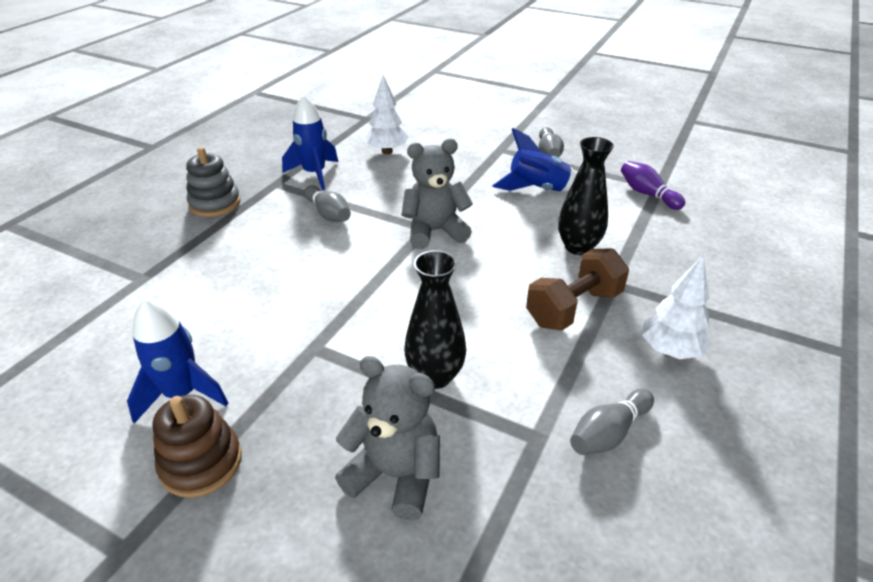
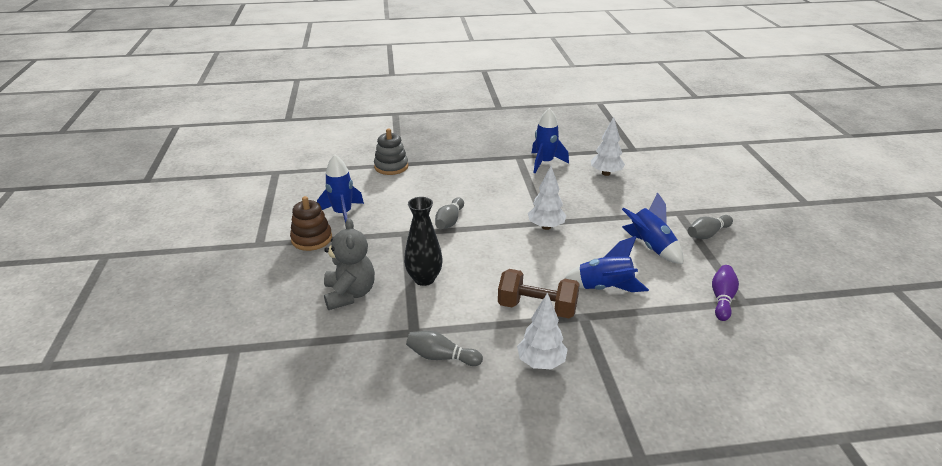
camera: 55 degrees right, 5 degrees down
(215, 203) = (477, 150): grey stacking toy -> grey stacking toy (391, 166)
(328, 214) = (514, 185): grey bowling pin -> grey bowling pin (449, 221)
(435, 231) = (546, 227): grey teddy bear -> white tree
(578, 247) = (605, 288): black vase -> blue rocket

